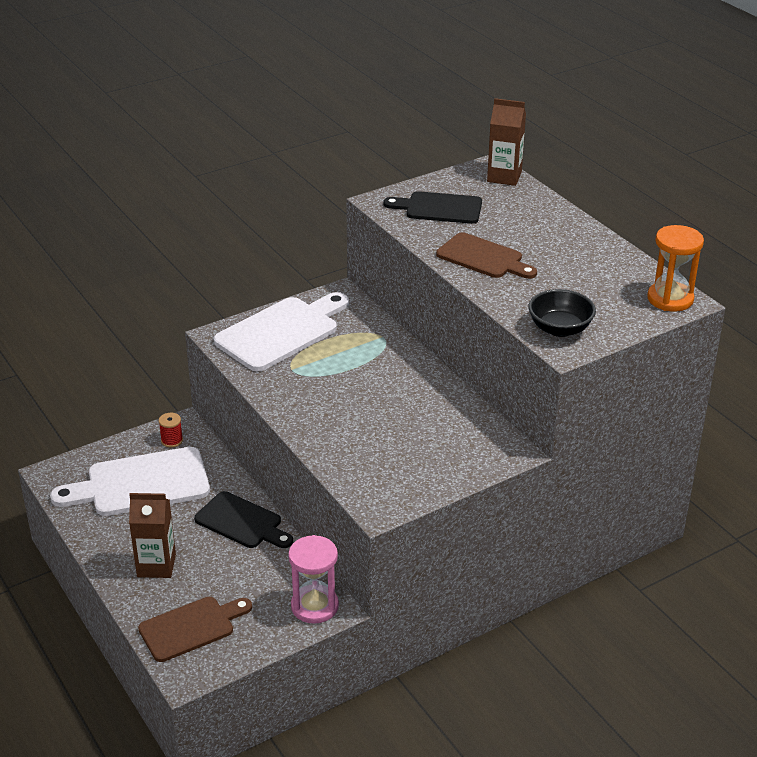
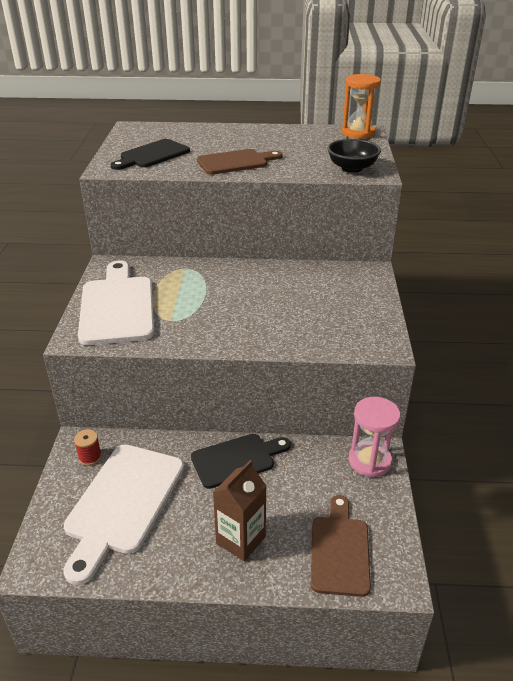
camera: 55 degrees left, 0 degrees up
(504, 177) = (151, 127): brown carton -> none

